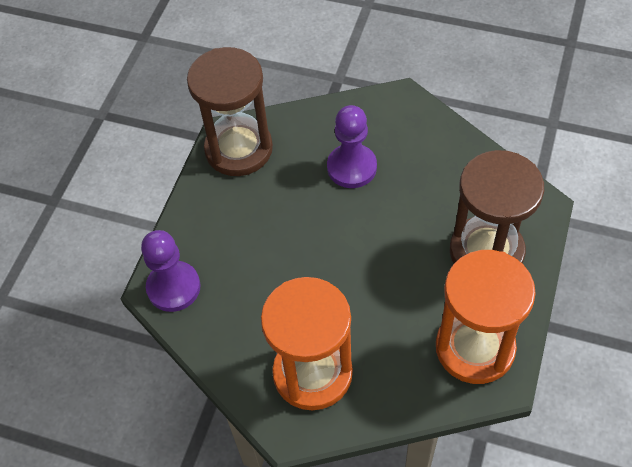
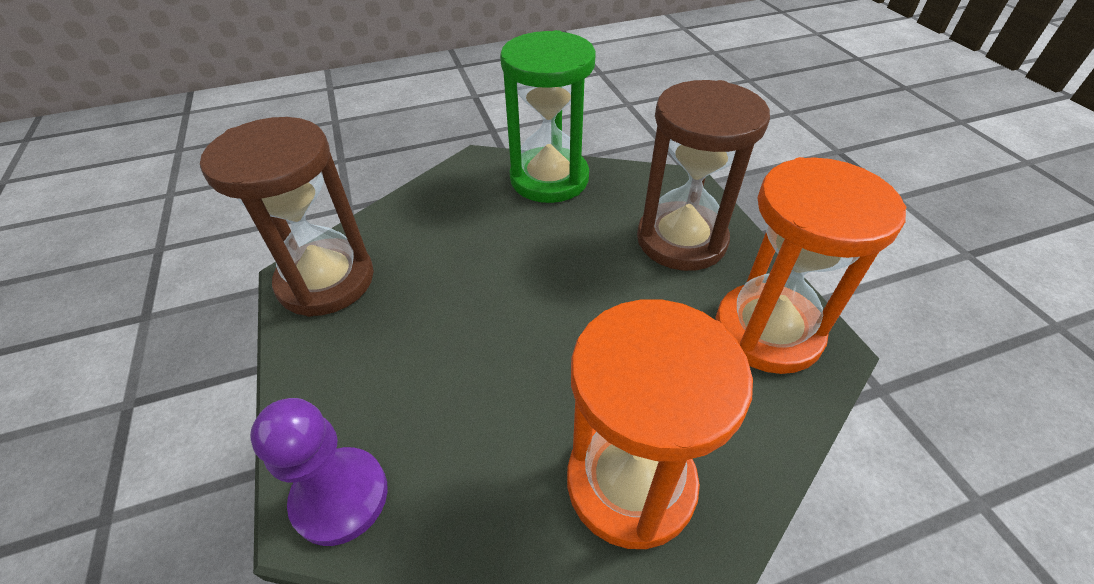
camera: 40 degrees left, 10 degrees down
(352, 167) = (478, 236): purple pawn -> none
(440, 145) = (549, 179): none -> green hourglass

